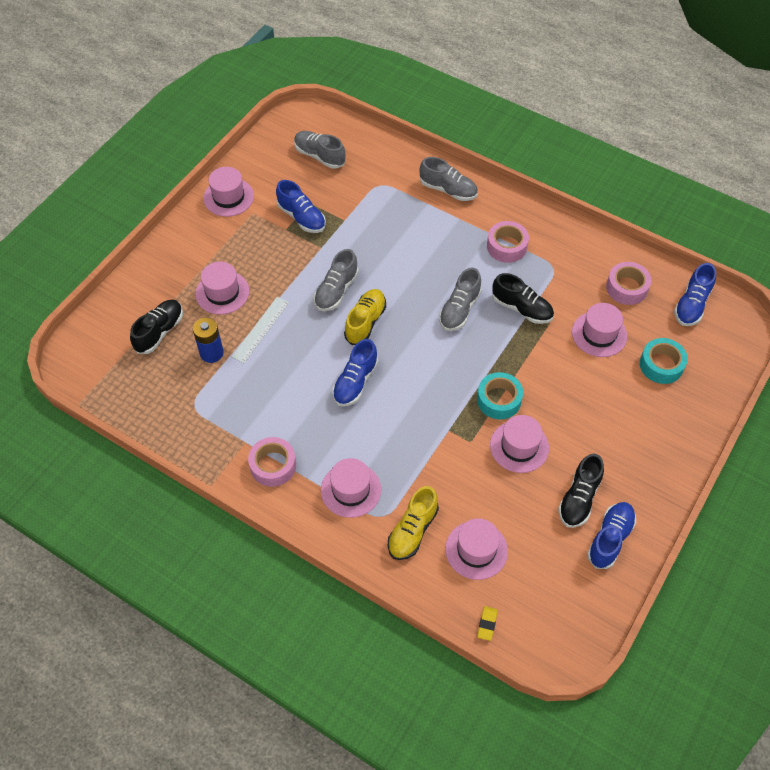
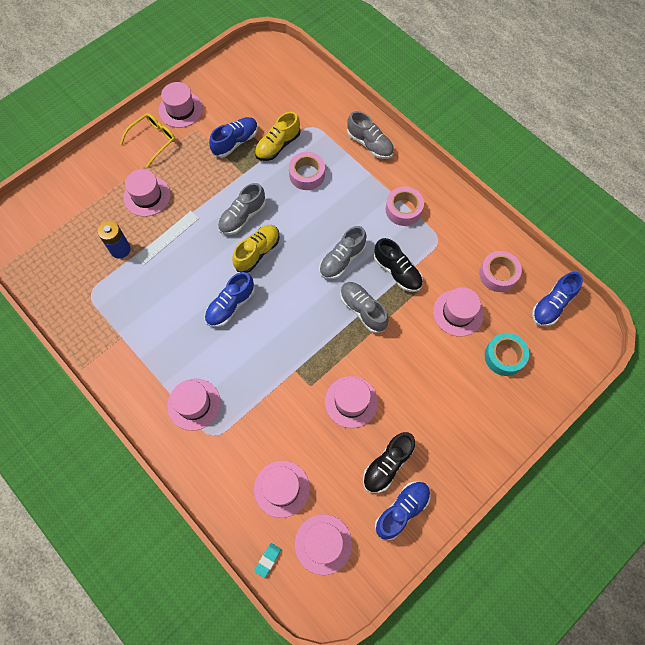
camera: 15 degrees right, 10 degrees up
(159, 332) = (84, 220): black shoe -> none
(209, 234) = (153, 140): none -> yellow glasses
(273, 465) = (137, 365): pink tape -> pink tape (307, 175)
(301, 217) = (235, 142): blue shoe -> blue shoe turned 105 degrees counterclockwise
(319, 156) = (269, 88): grey shoe -> grey shoe (362, 310)
(412, 530) = (233, 456): yellow shoe -> yellow shoe (277, 145)
(487, 624) = (268, 560): yellow eraser -> turquoise eraser
(499, 400) = (348, 353): turquoise tape -> none
(540, 593) = (323, 544): none -> pink hat

